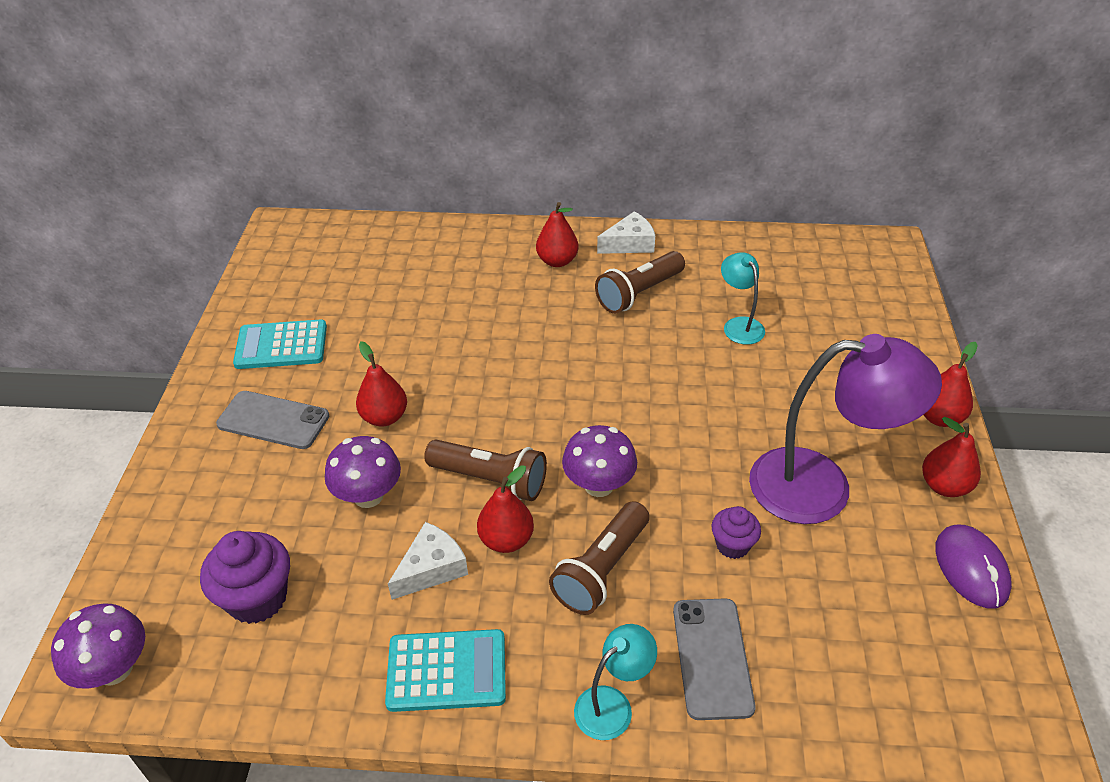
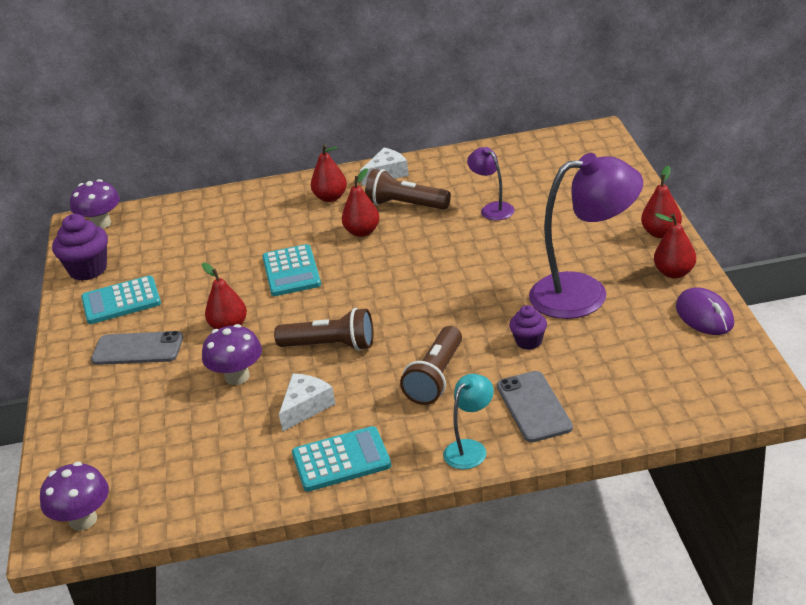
camera: 10 degrees left, 10 degrees down
(257, 598) = (176, 455): purple cupcake -> purple cupcake (88, 270)
(481, 355) = (291, 271): none -> turquoise calculator
(506, 540) = (357, 377): red pear -> red pear (362, 232)
(599, 485) = (416, 330): purple mushroom -> purple mushroom (101, 224)
(639, 293) = (405, 205): brown flashlight -> brown flashlight turned 75 degrees clockwise
(739, 325) = (492, 208): turquoise lamp -> purple lamp

